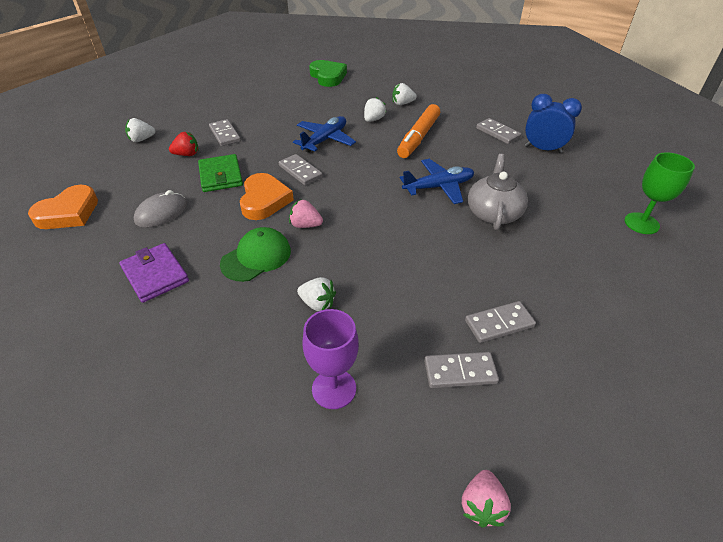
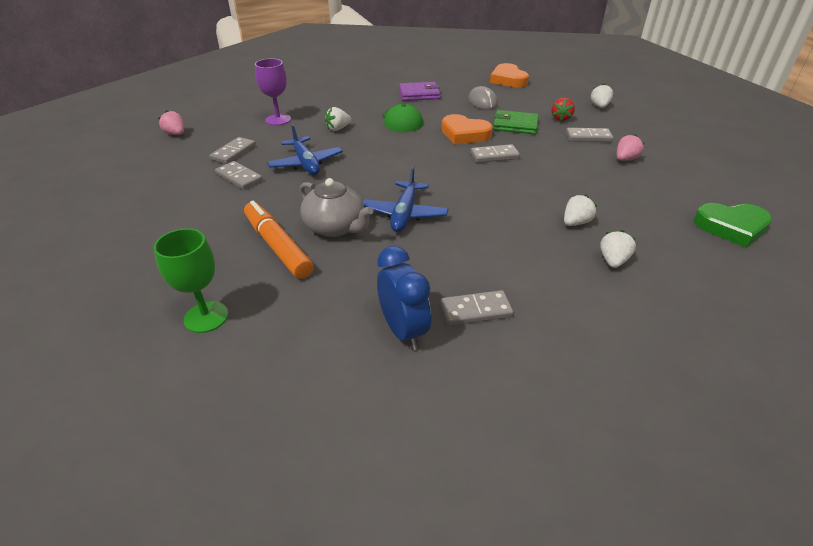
camera: 120 degrees right, 5 degrees down
(305, 225) = (417, 142): pink strawberry -> pink strawberry (625, 159)
(325, 140) = (544, 180): blue plane -> blue plane (306, 163)
(373, 119) = (575, 223): white strawberry -> white strawberry turned 105 degrees counterclockwise
(418, 137) = (510, 239): orange marker -> orange marker (277, 246)
(499, 324) = (239, 177): grey domino -> grey domino turned 60 degrees counterclockwise
(543, 149) = (403, 331): blue clock -> blue clock turned 75 degrees counterclockwise

